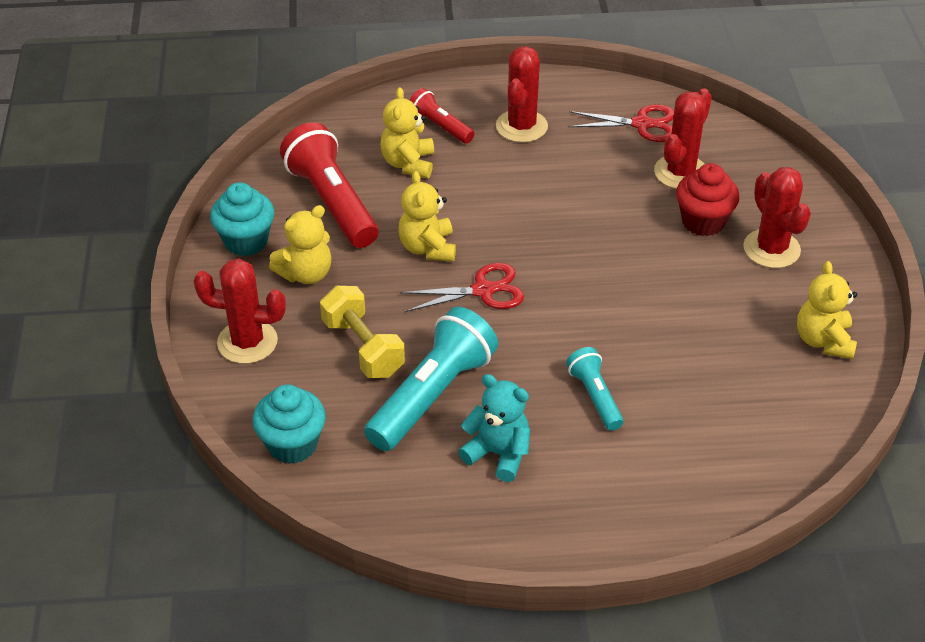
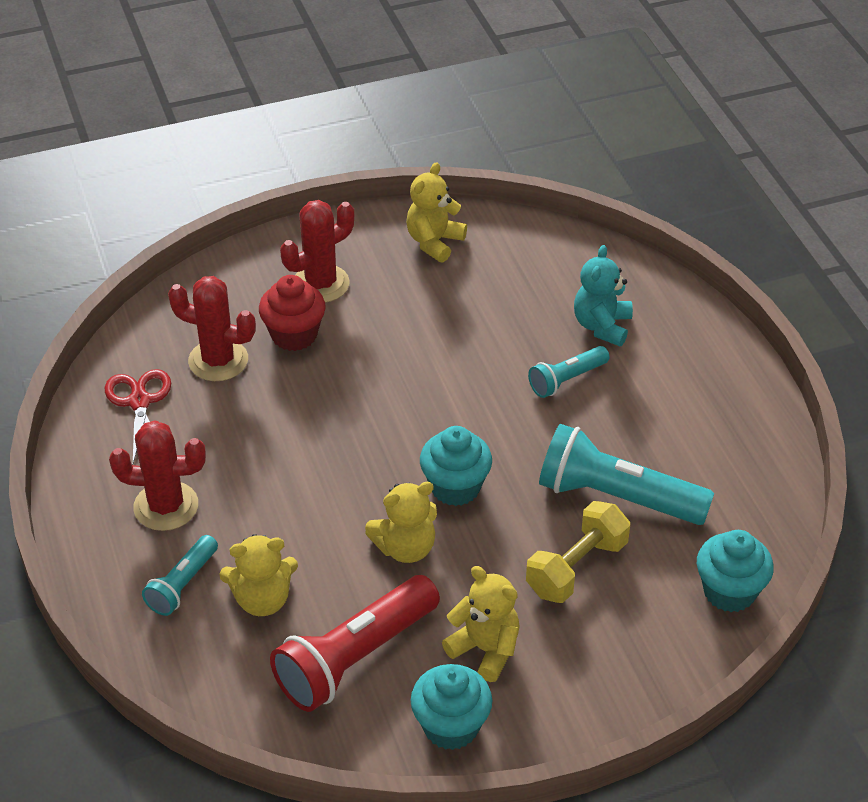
camera: 105 degrees left, 0 degrees up
(247, 342) = (610, 673): red cactus -> none
(440, 126) = (182, 584): red flashlight -> turquoise flashlight
(483, 290) = (455, 487): red scissors -> turquoise cupcake
(498, 454) = (666, 434): turquoise teddy bear -> turquoise teddy bear (602, 326)
(823, 340) = (434, 242): yellow teddy bear -> yellow teddy bear turned 135 degrees clockwise

